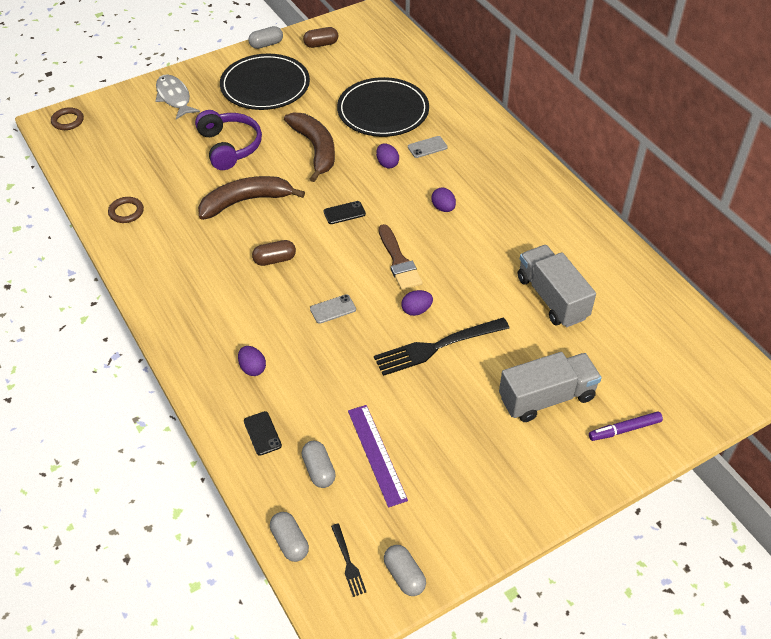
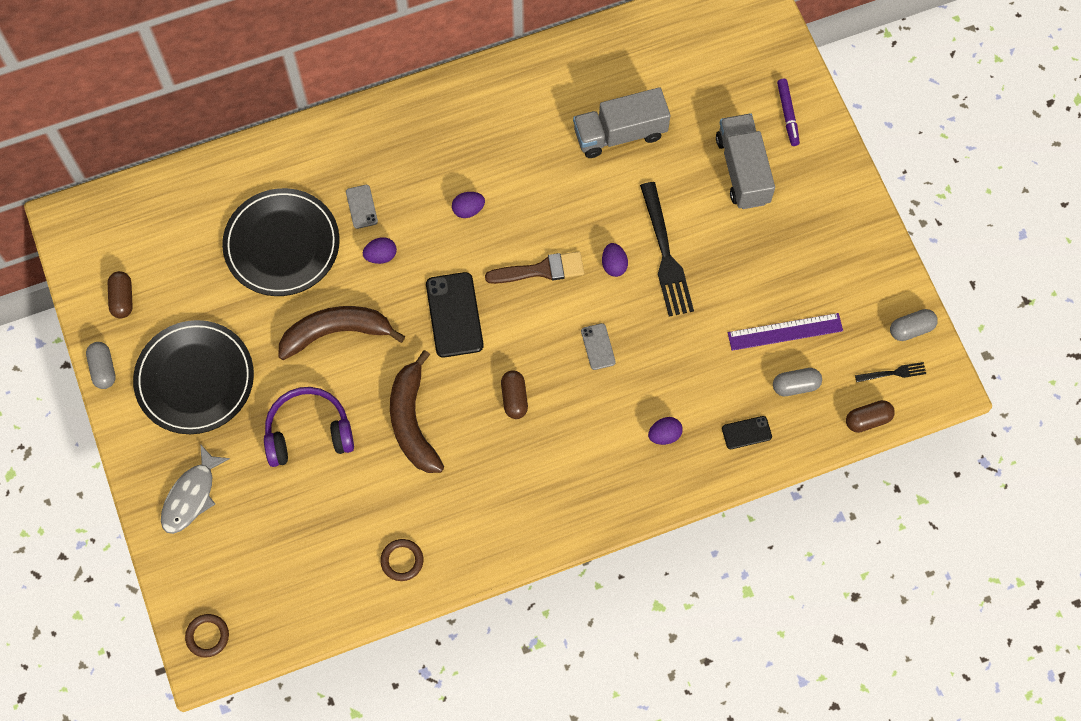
camera: 80 degrees left, 20 degrees up
(174, 97) = (191, 496): grey fish -> grey fish turned 45 degrees counterclockwise
(290, 542) = (868, 420): grey capsule -> brown capsule
(344, 213) = (454, 315): black phone -> black phone, size x1.88

